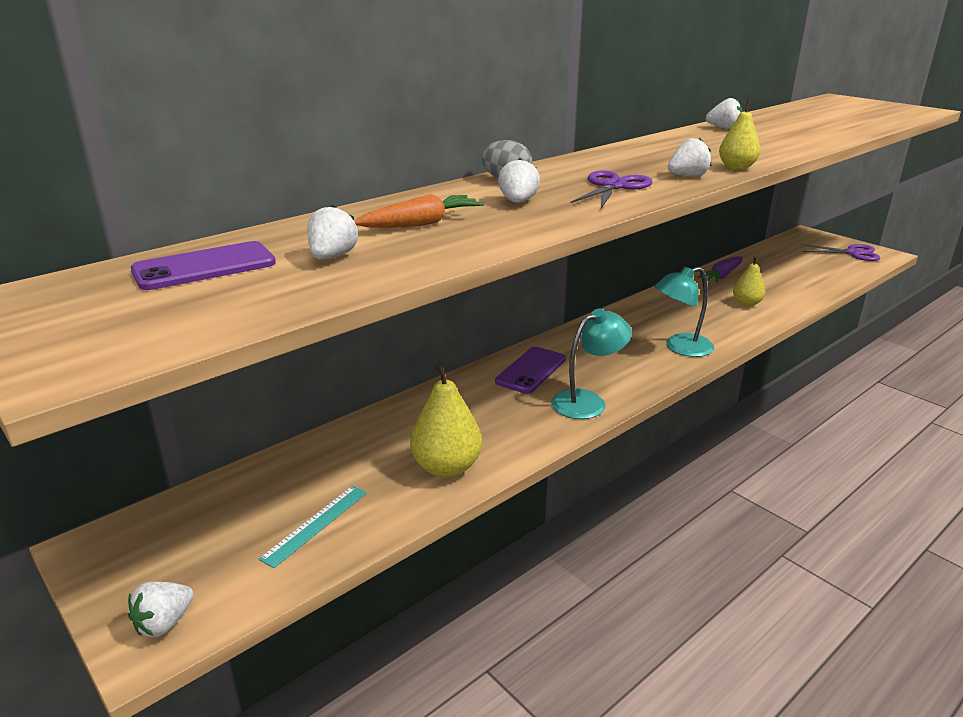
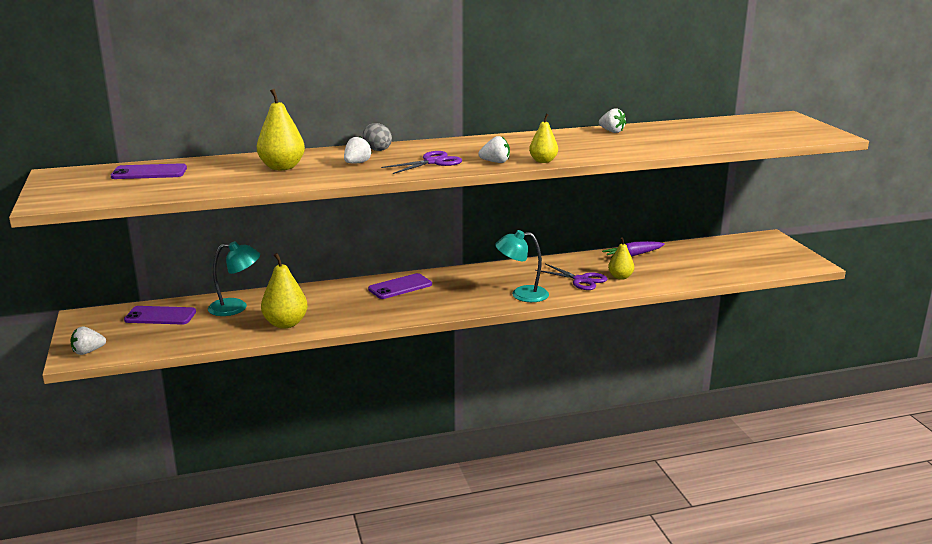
camera: 25 degrees right, 5 degrees down
(234, 508) = (160, 316): none -> purple phone
(315, 524) = (191, 332): turquoise ruler -> none
(332, 257) = (211, 177): white strawberry -> none
(421, 224) = (282, 167): orange carrot -> yellow pear
(587, 401) = (412, 310): turquoise lamp -> turquoise lamp (236, 307)
(852, 253) = (783, 258): purple scissors -> purple scissors (581, 280)

